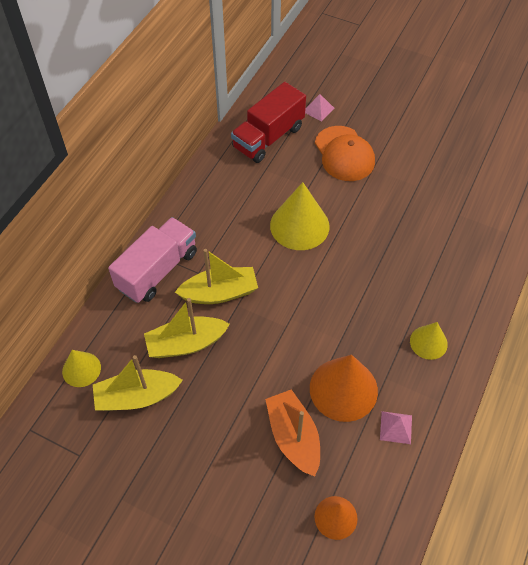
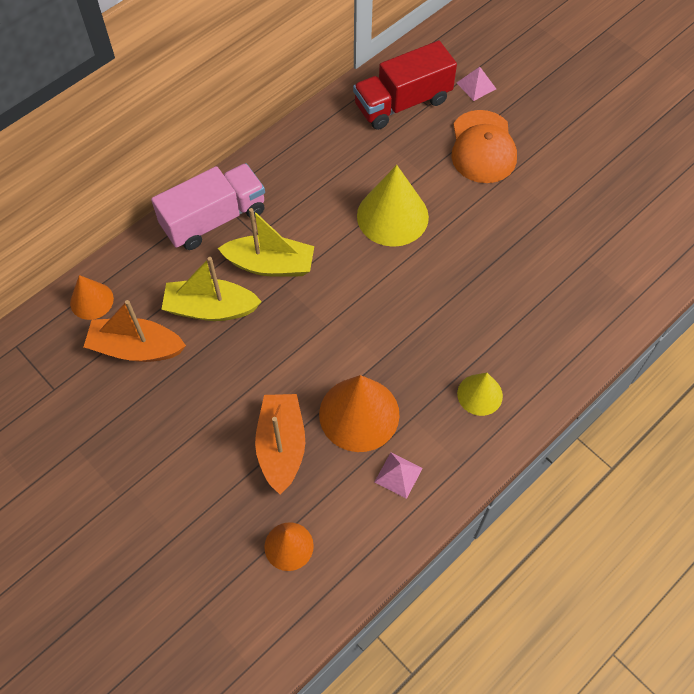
camera: 20 degrees right, 5 degrees up
(81, 369) = (91, 300): yellow cone -> orange cone
(137, 397) = (136, 348): yellow boat -> orange boat

